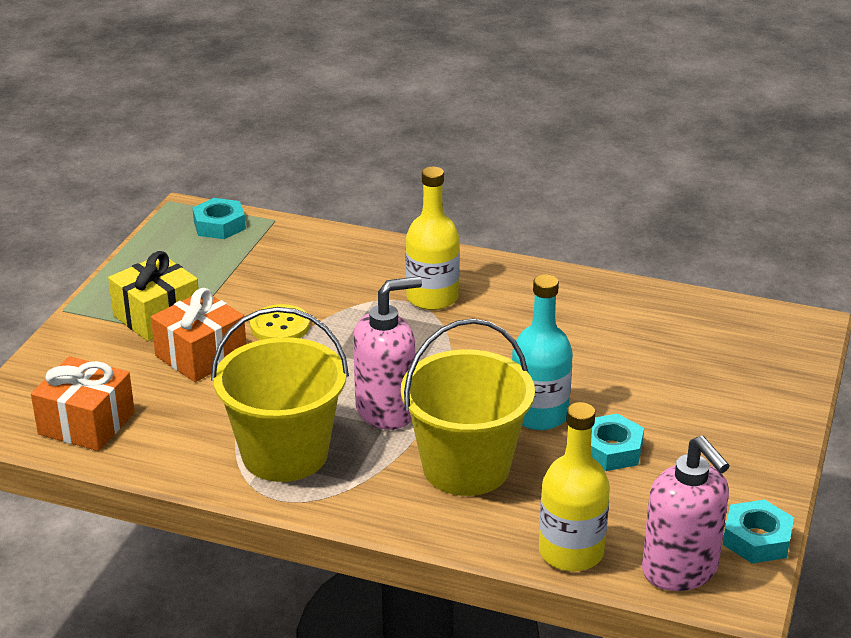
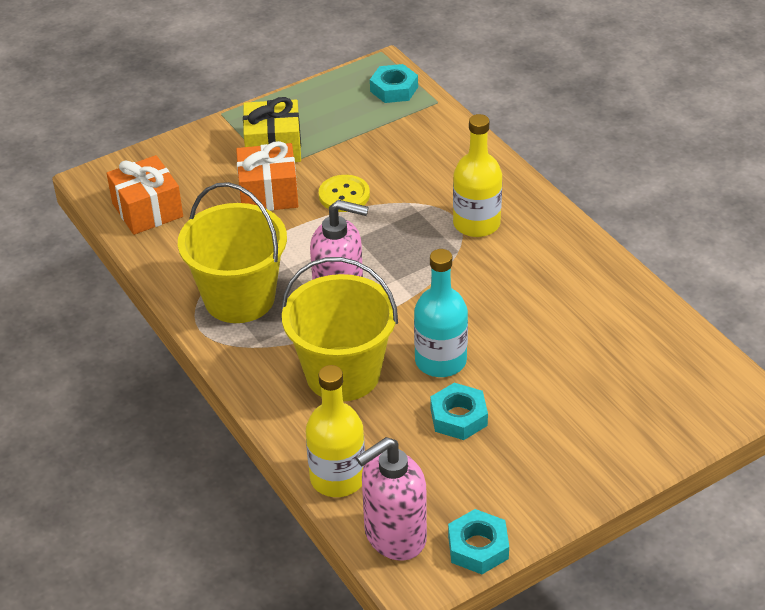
camera: 40 degrees right, 10 degrees up
(680, 570) = (394, 536): pink soap dispenser -> pink soap dispenser turned 45 degrees clockwise

